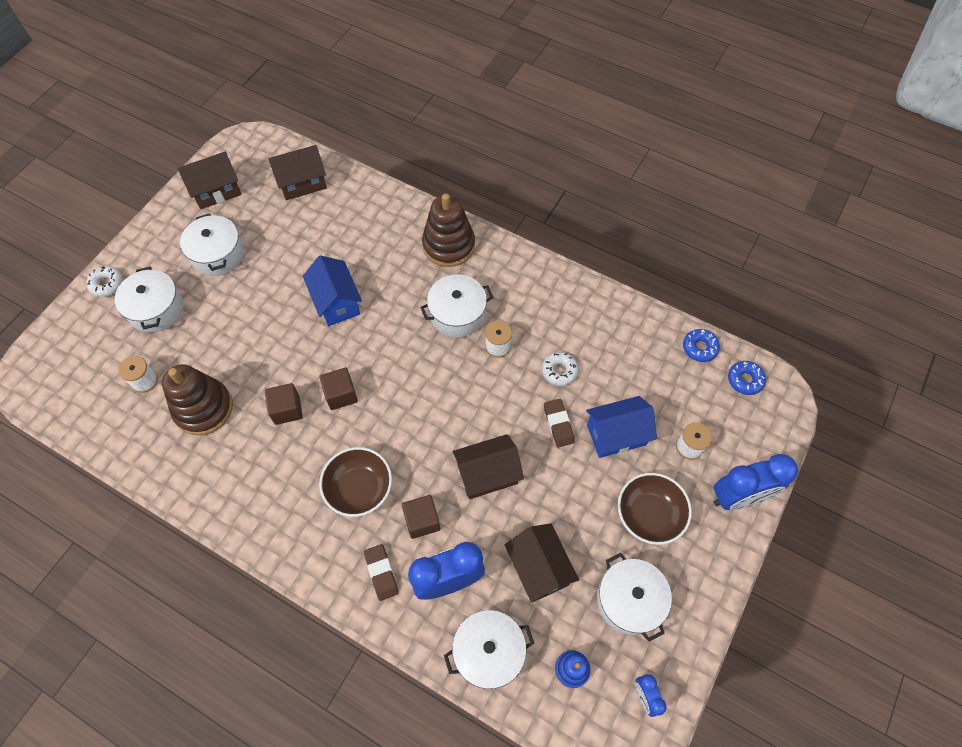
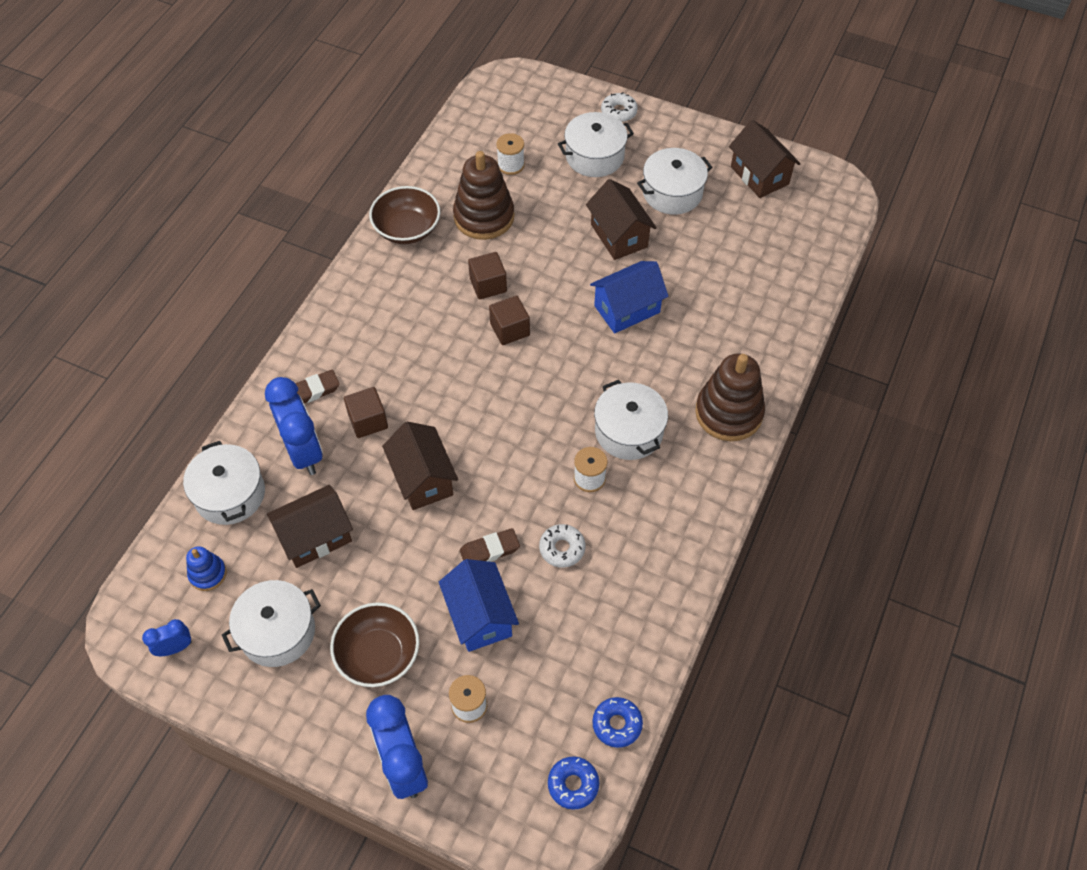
camera: 85 degrees right, 5 degrees down
(302, 183) = (790, 252): brown house -> brown house (619, 236)
(359, 488) = (402, 360): brown bowl -> brown bowl (407, 229)

